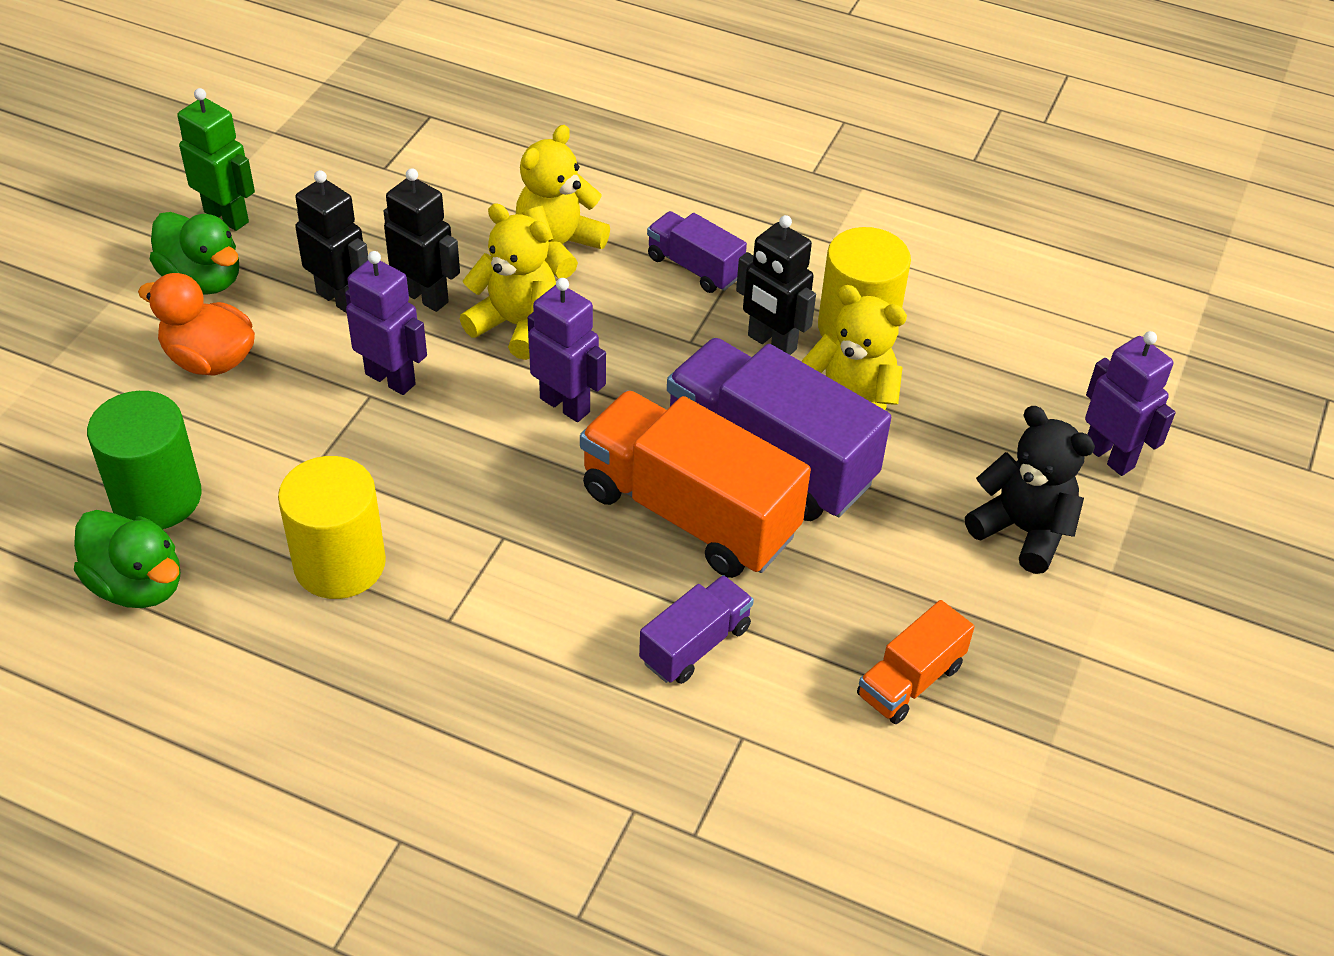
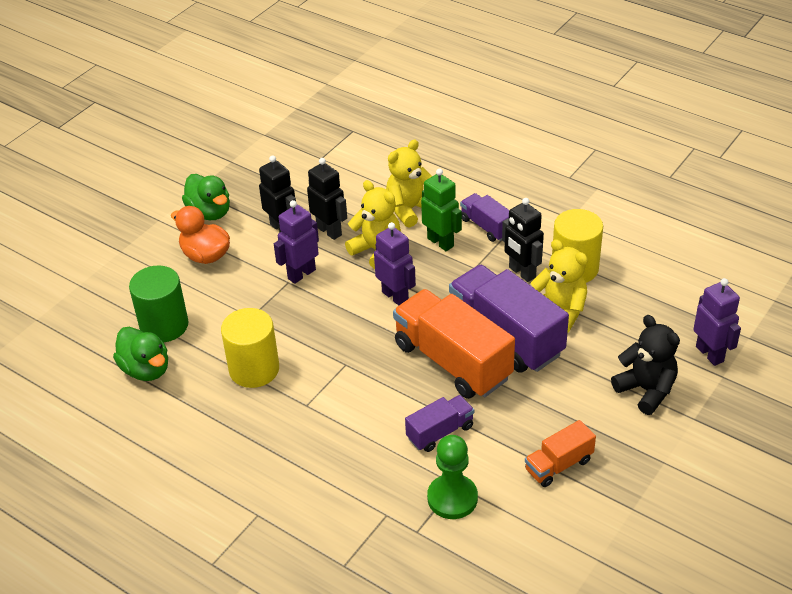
camera: 15 degrees right, 5 degrees down
(227, 217) = (229, 179): green robot -> green robot (440, 242)
(391, 379) = (301, 274): purple robot -> purple robot turned 90 degrees counterclockwise
(743, 764) = (452, 498): none -> green pawn

